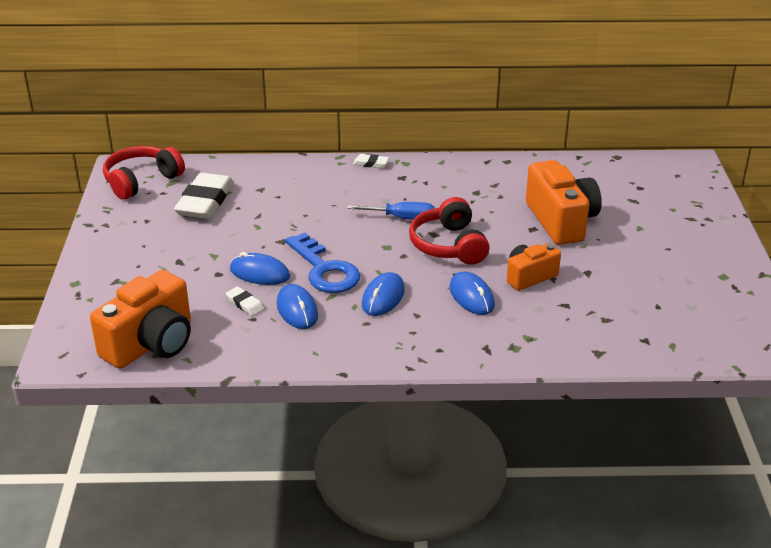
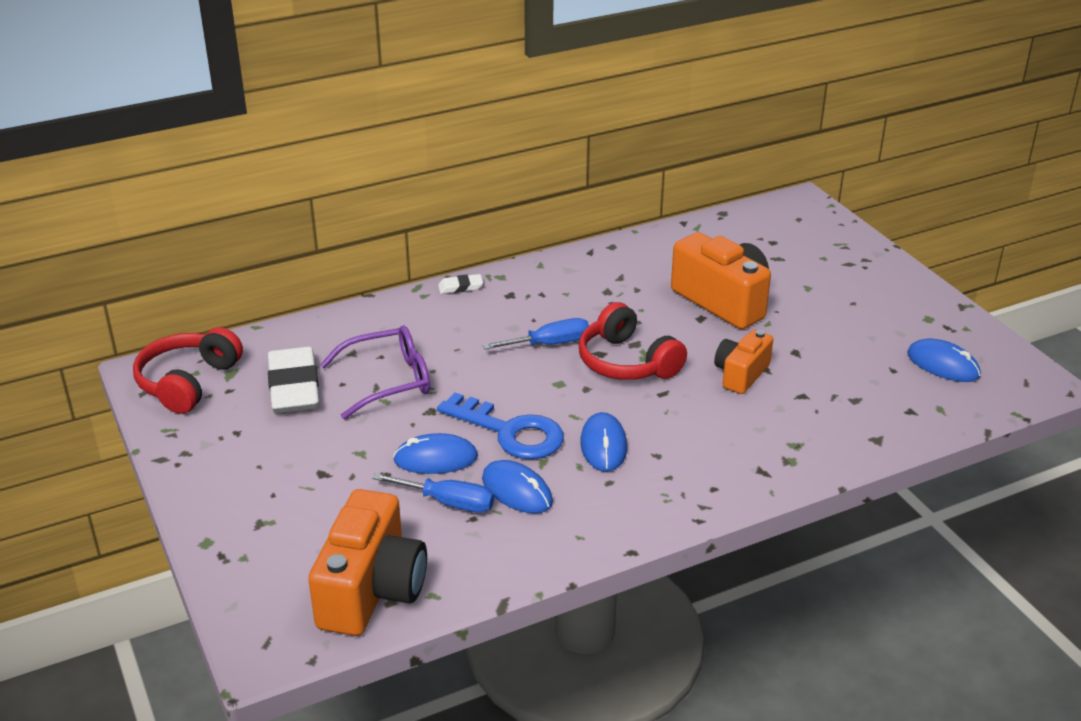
camera: 25 degrees left, 0 degrees up
(245, 304) = (448, 502): white eraser -> blue screwdriver
(269, 214) = (387, 381): none -> purple glasses
(471, 296) = (699, 415): blue mouse -> blue mouse (943, 365)

